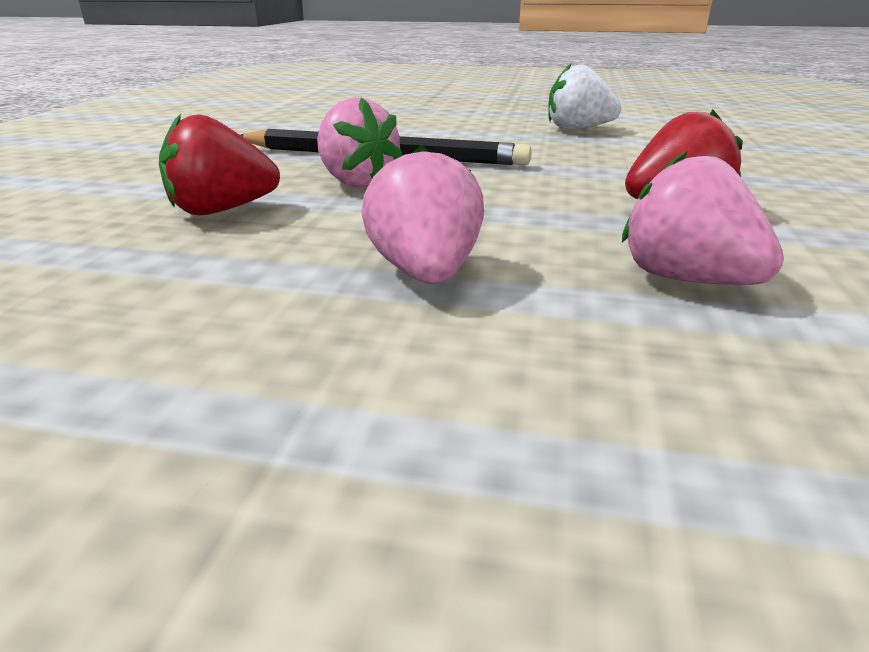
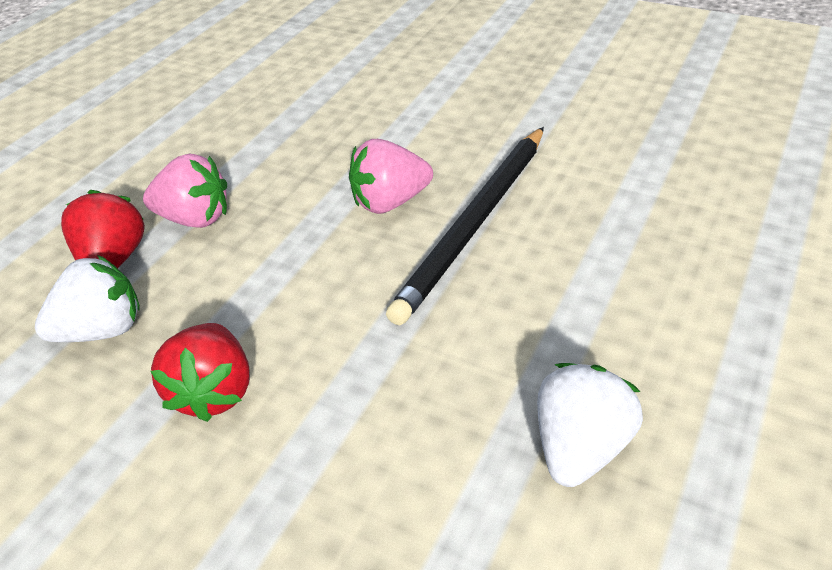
camera: 110 degrees right, 15 degrees up
(222, 210) = (353, 141): red strawberry -> red strawberry (115, 259)
(686, 279) = (103, 329): pink strawberry -> white strawberry

